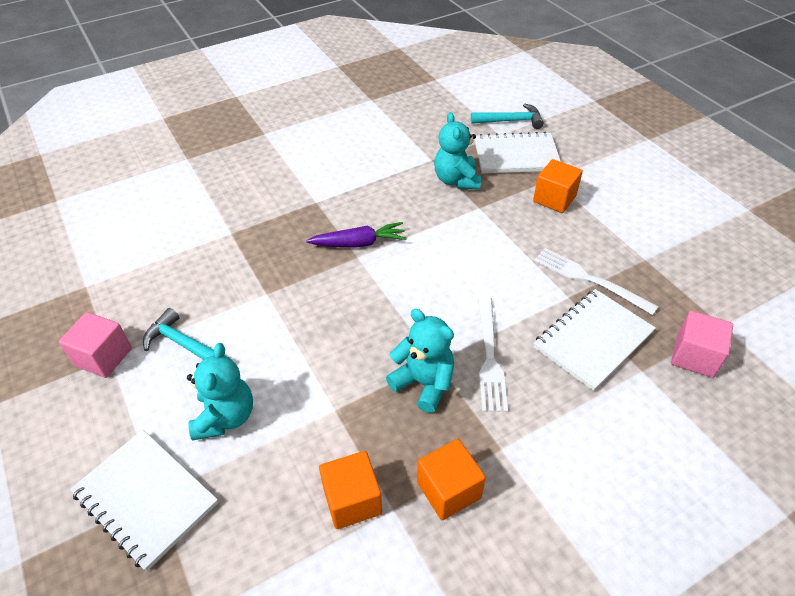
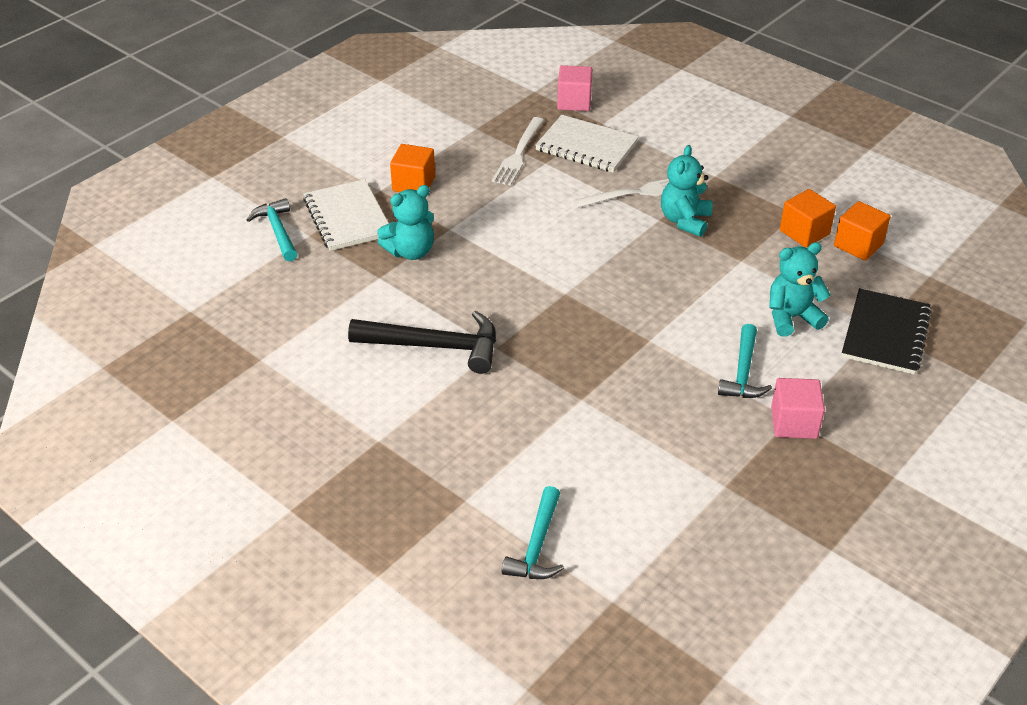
camera: 110 degrees left, 5 degrees down
(125, 179) = (537, 546): none -> turquoise hammer
(146, 498) = (885, 334): white notebook -> black notebook
(336, 172) = (435, 346): none -> black hammer
(359, 243) = (545, 297): purple carrot -> none
(448, 490) = (763, 192): orange cube -> orange cube (858, 245)

